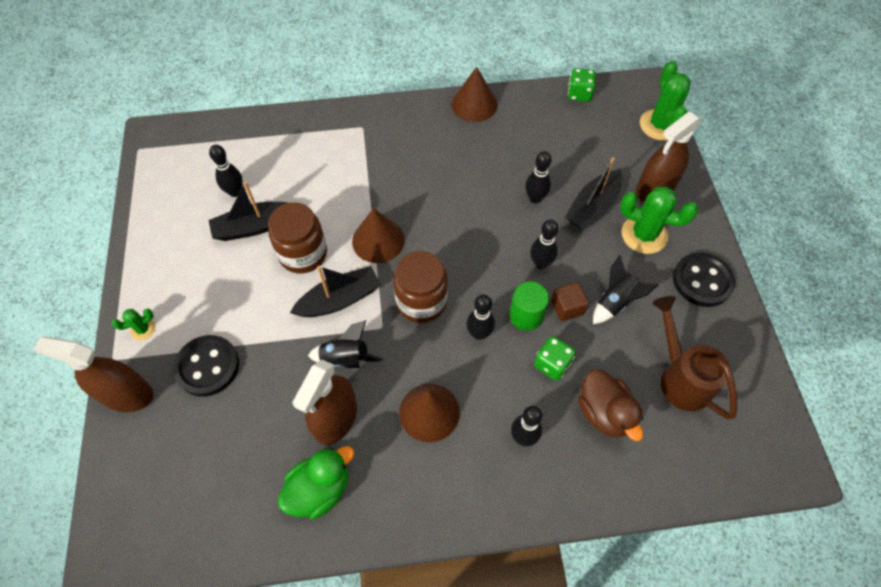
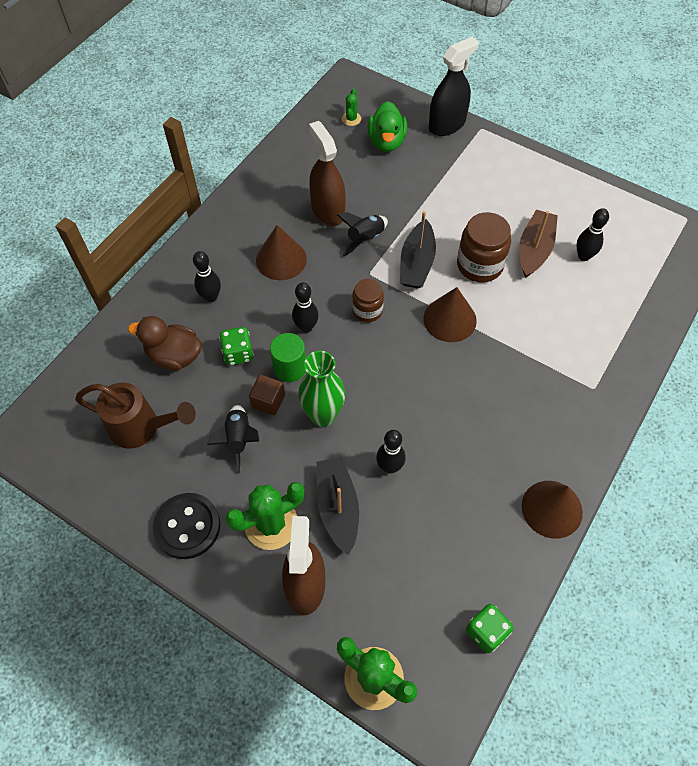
camera: 130 degrees right, 0 degrees up
(127, 395) = (447, 125): brown spray bottle -> black spray bottle
(143, 329) = (492, 151): green cactus -> green cactus (351, 119)
(207, 366) = (430, 168): black button -> none
(254, 227) = (534, 249): black boat -> brown boat
(320, 489) = (292, 179): green duck -> green duck (386, 142)
(421, 301) = (367, 310): brown jar -> brown jar, size x0.63
(540, 263) = (323, 415): black bowling pin -> green vase

